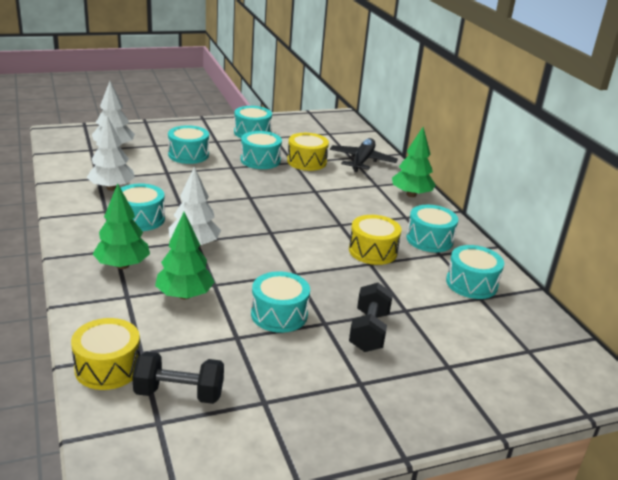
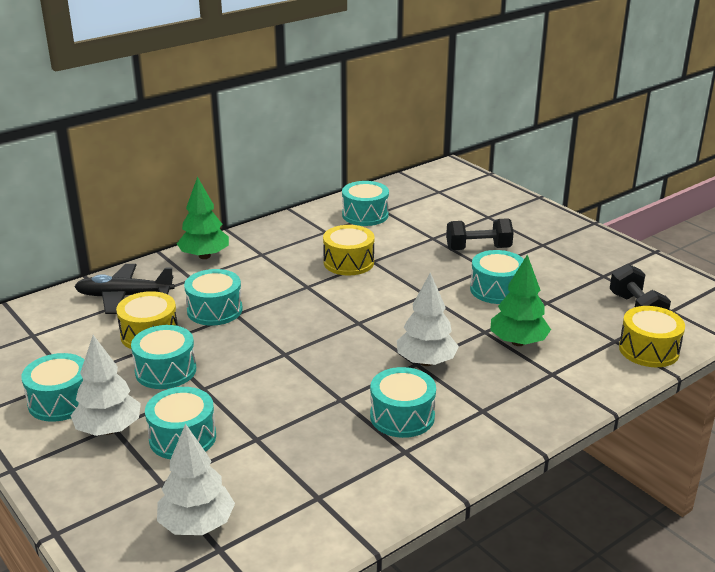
camera: 105 degrees left, 0 degrees up
(112, 188) = (339, 470): white tree -> white tree (109, 429)
(122, 265) = (506, 394): green tree -> none
(429, 239) = (301, 238): turquoise drum -> turquoise drum (214, 310)

